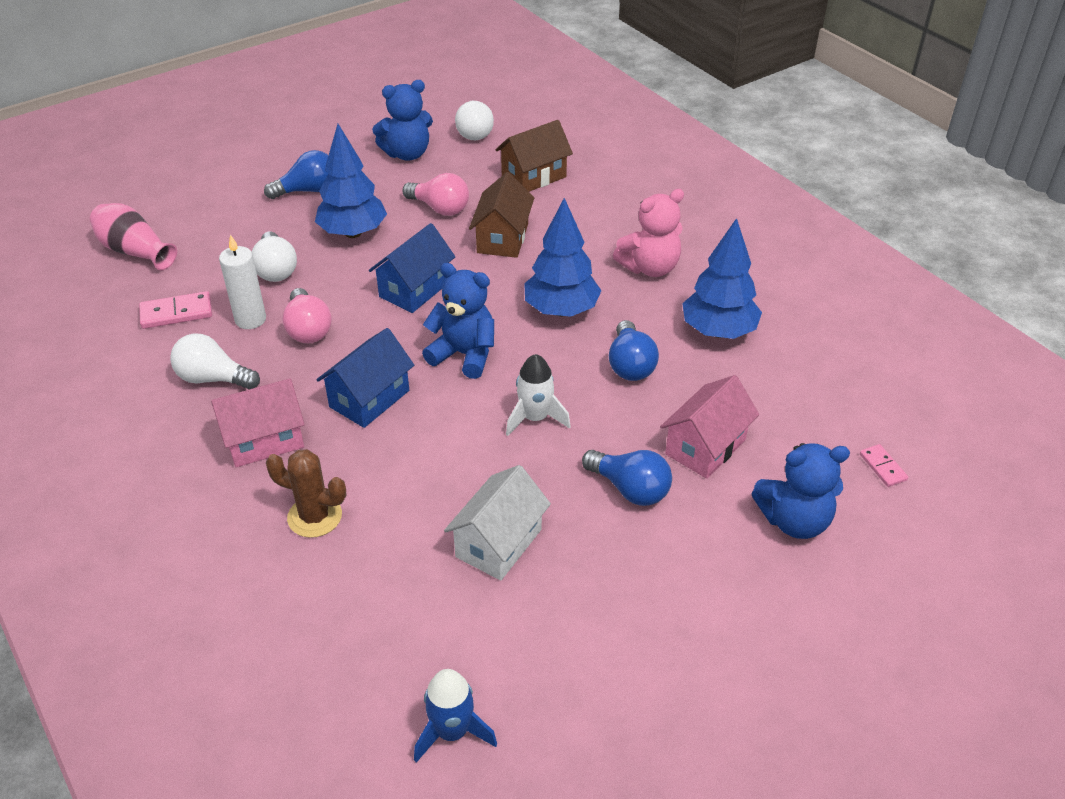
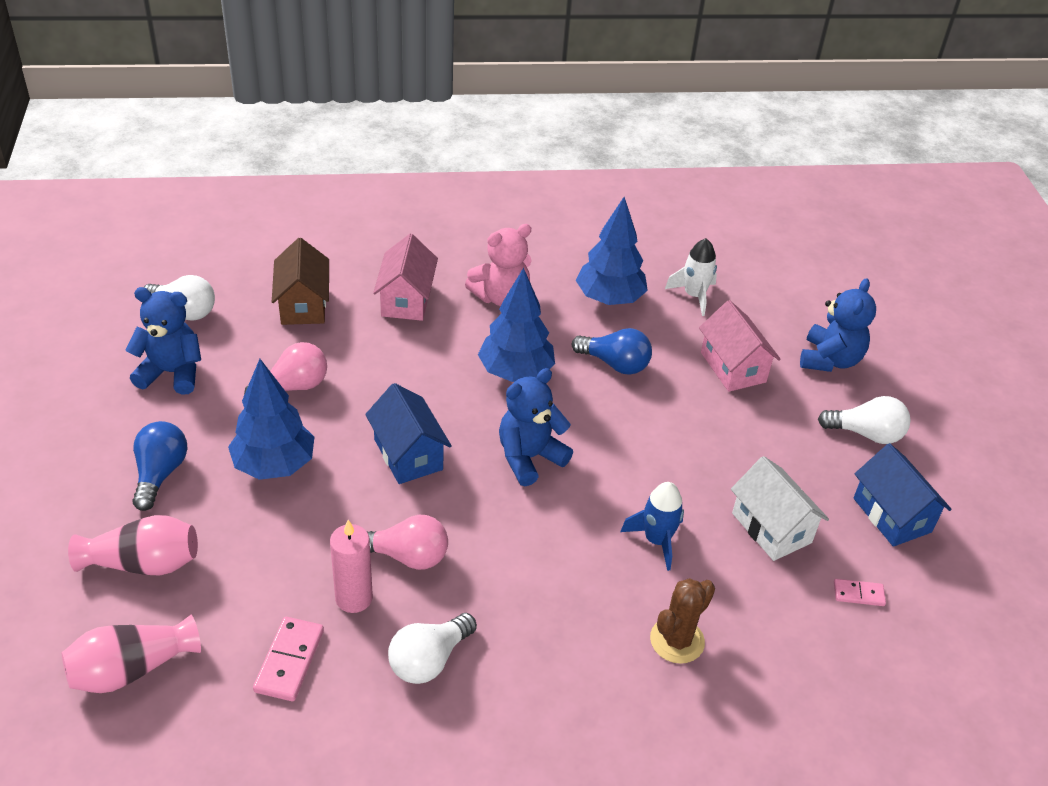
camera: 65 degrees left, 0 degrees up
(224, 218) = (143, 563): none -> pink vase
(250, 319) = (354, 598): white candle -> pink candle
(264, 440) = (552, 646): pink house -> pink house (406, 300)
(276, 269) = (284, 549): white light bulb -> white light bulb (866, 434)
(369, 399) = (544, 546): blue house -> blue house (892, 515)
(407, 154) = (172, 373): blue teddy bear -> blue teddy bear turned 90 degrees counterclockwise
(452, 731) = (946, 631): blue rocket -> blue rocket (656, 540)
(502, 238) = (381, 365): brown house -> none
(535, 418) = (641, 446): white rocket -> white rocket (694, 296)
(630, 489) = (754, 427): blue light bulb -> none
(650, 268) = (501, 297): pink teddy bear -> pink teddy bear turned 60 degrees clockwise
(883, 467) = (802, 294): pink domino -> pink domino (858, 594)

